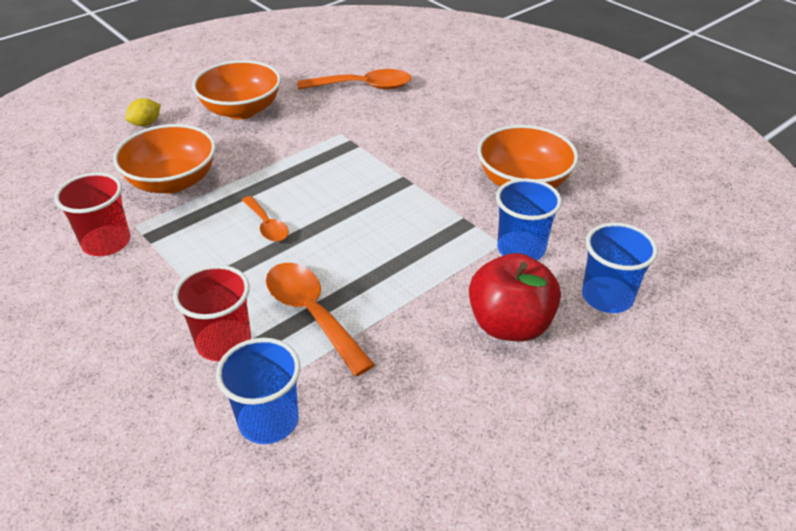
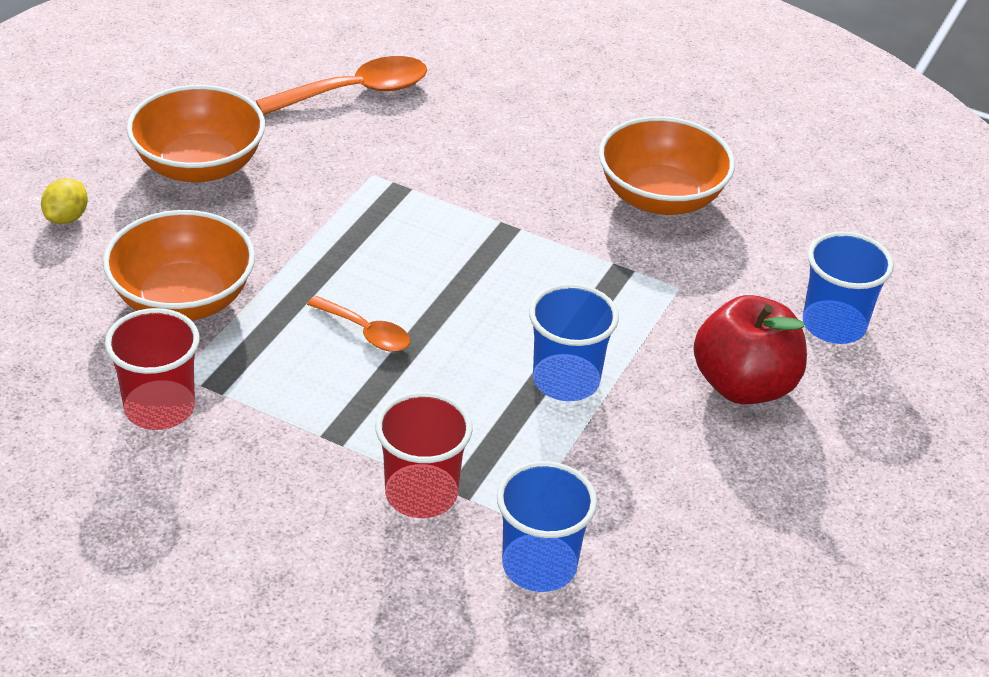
camera: 25 degrees left, 0 degrees up
(312, 314) = (505, 432): orange spoon -> none
(521, 249) = (706, 289): blue cup -> blue cup (566, 380)

